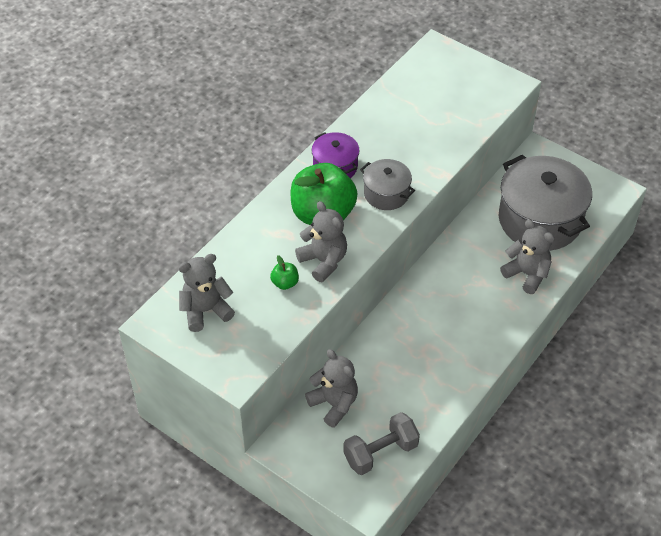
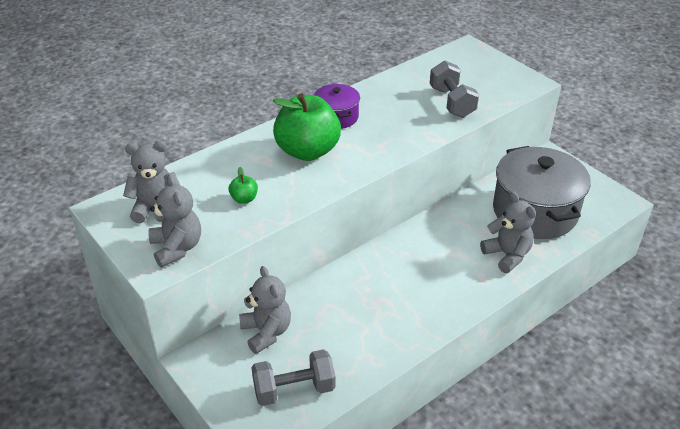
camera: 15 degrees right, 10 degrees down
(323, 261) = (290, 188): grey teddy bear -> grey teddy bear (177, 248)
(386, 194) = (376, 145): grey pot -> none
(442, 125) = (451, 102): none -> grey dumbbell

